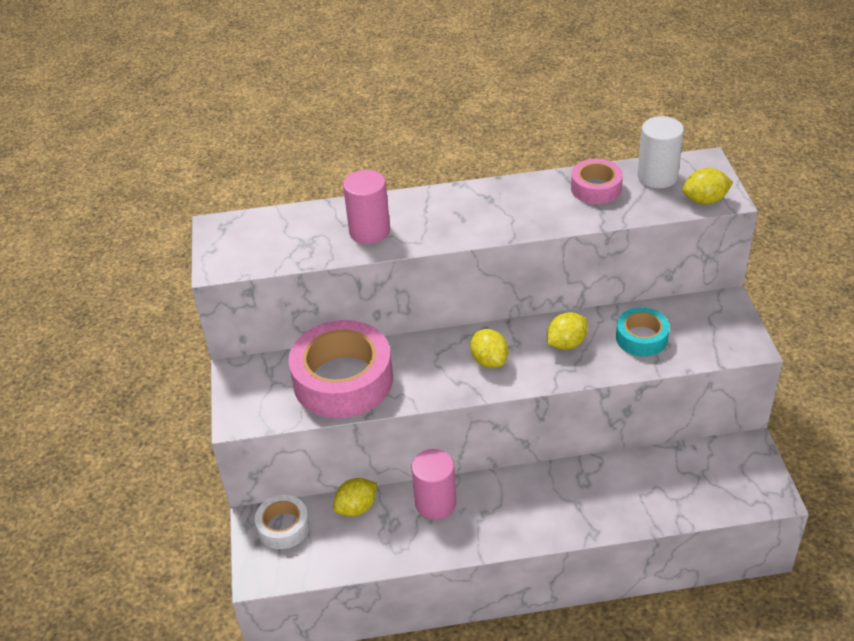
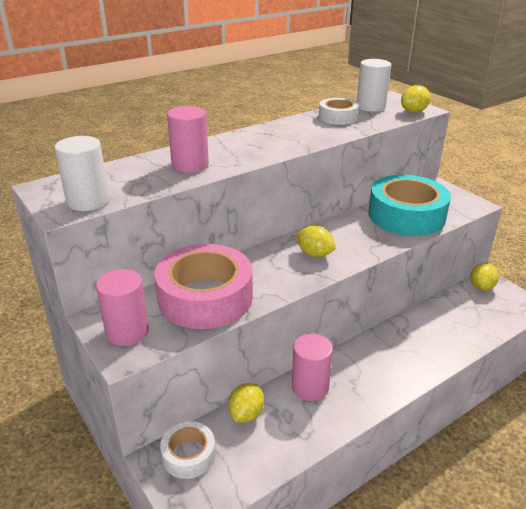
camera: 30 degrees left, 10 degrees down
(246, 258) = (88, 201): none -> white cylinder
(253, 395) = (127, 332): none -> pink cylinder
(566, 343) = (360, 230): yellow lemon -> yellow lemon (481, 287)
(596, 188) = (338, 117): pink tape -> white tape
(641, 338) = (406, 215): turquoise tape -> turquoise tape, size x1.92

